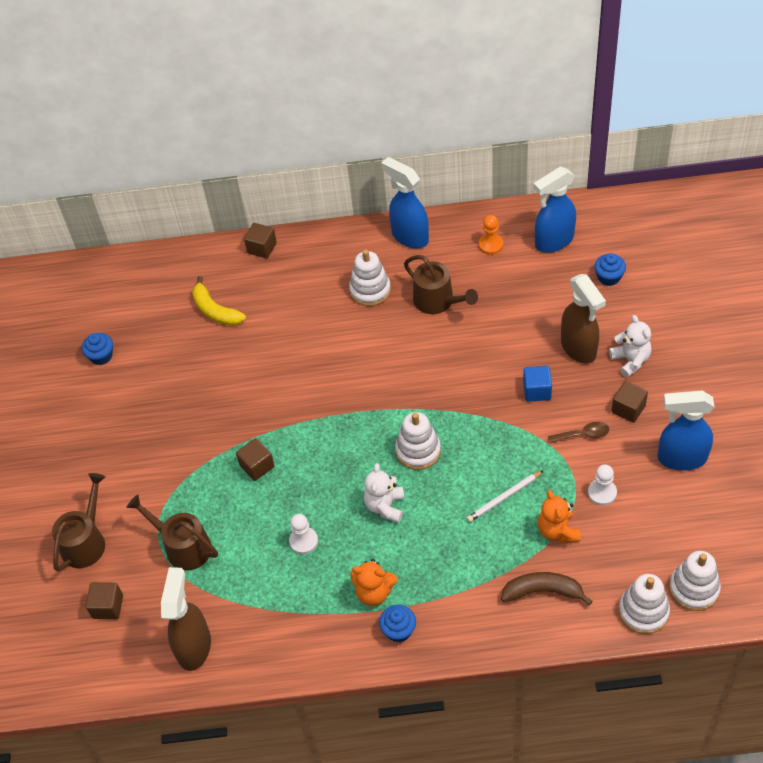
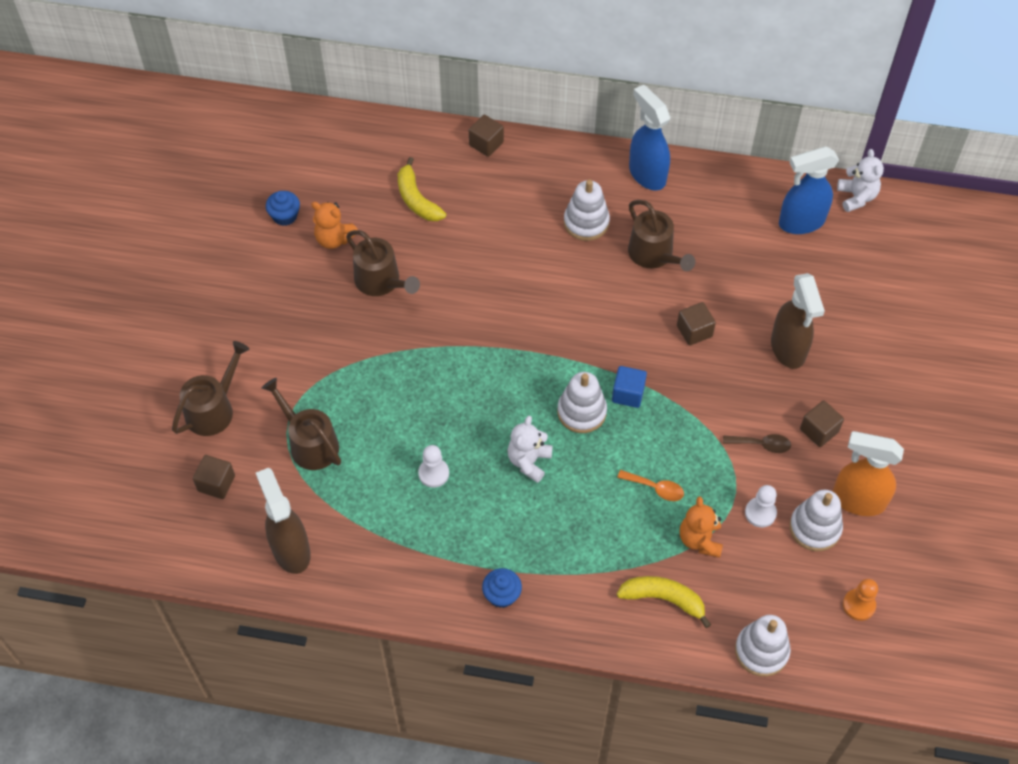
camera: 10 degrees right, 5 degrees up
(194, 646) = (291, 550): brown spray bottle -> brown spray bottle turned 45 degrees counterclockwise
(205, 388) = (381, 281): none -> brown watering can
(257, 466) = (410, 380): brown cube -> brown cube (694, 331)
(374, 592) = (489, 548): orange teddy bear -> orange teddy bear (334, 239)
(490, 245) = (731, 207): orange pawn -> orange pawn (858, 605)
(504, 498) = (655, 488): white pencil -> orange spoon
(537, 391) = (728, 383): blue cube -> blue cube (628, 394)
(543, 591) = (663, 599): brown banana -> yellow banana
(608, 277) = (847, 279): blue cupcake -> none
(630, 360) = (839, 378): white teddy bear -> white teddy bear (856, 197)
(681, 458) = (857, 500): blue spray bottle -> orange spray bottle
(694, 589) = (822, 643): white stacking toy -> white stacking toy (815, 528)

